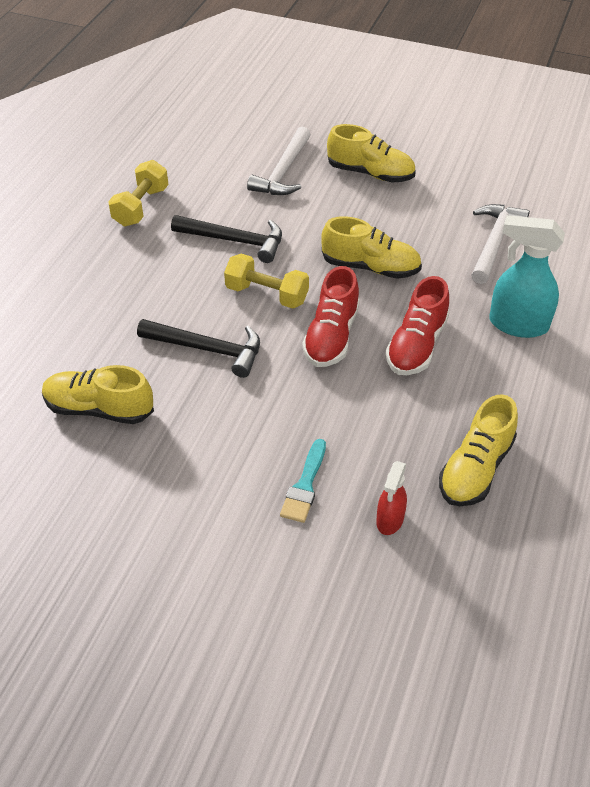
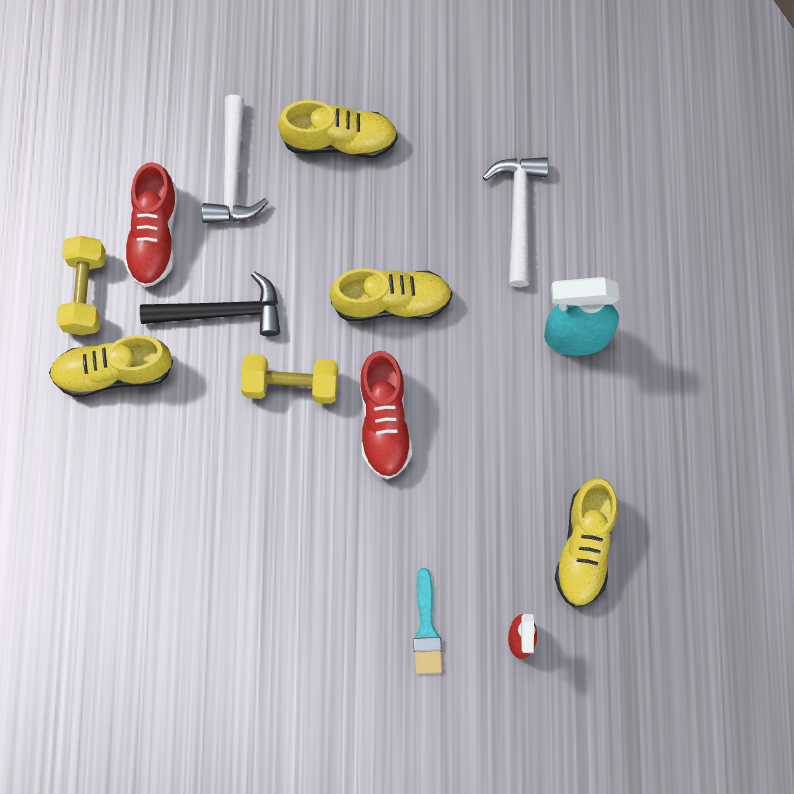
camera: 20 degrees left, 25 degrees up
(99, 409) = (179, 609): yellow shoe -> yellow shoe (113, 372)
(208, 349) = (259, 488): black hammer -> none
(416, 345) = (478, 404): red shoe -> red shoe (154, 236)

